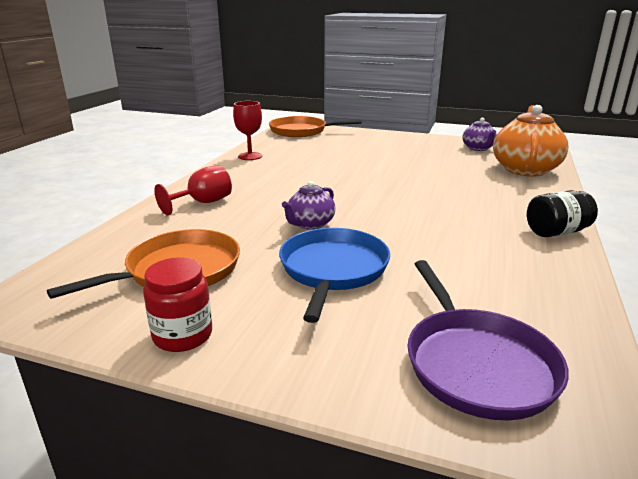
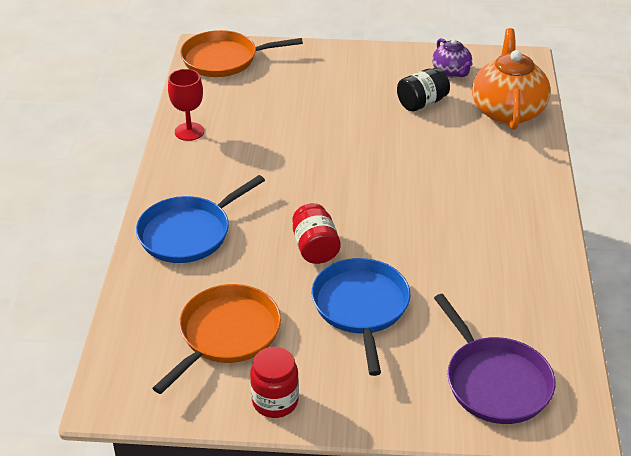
camera: 15 degrees left, 15 degrees up
(203, 203) = (188, 233): red goblet -> blue pan
(310, 224) = (315, 248): purple teapot -> red jar
(556, 232) = (543, 219): black jar -> black jar (422, 103)

